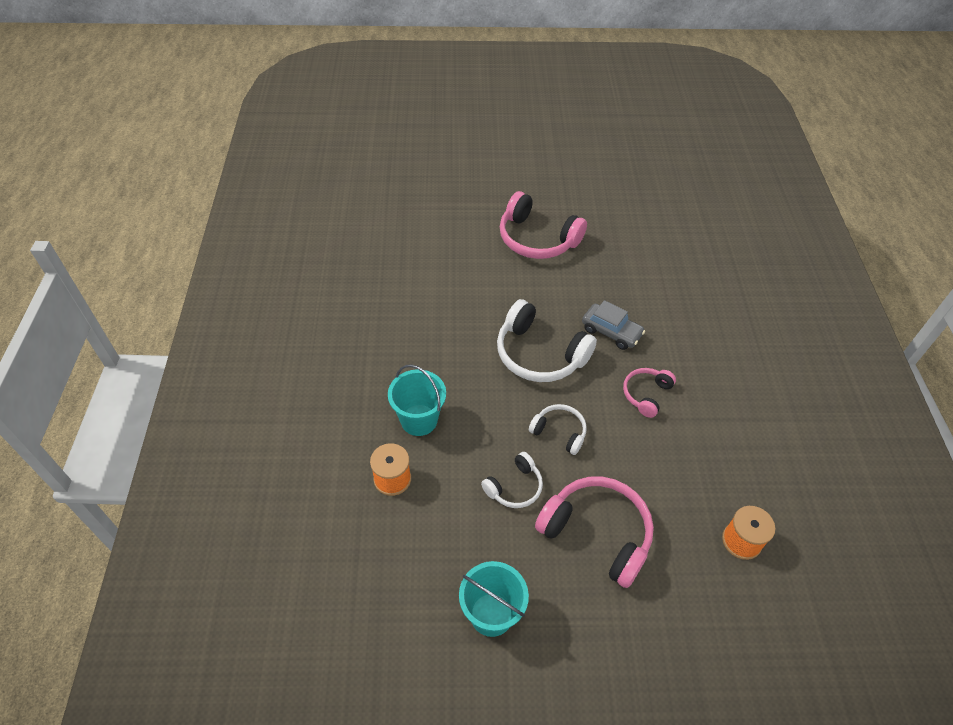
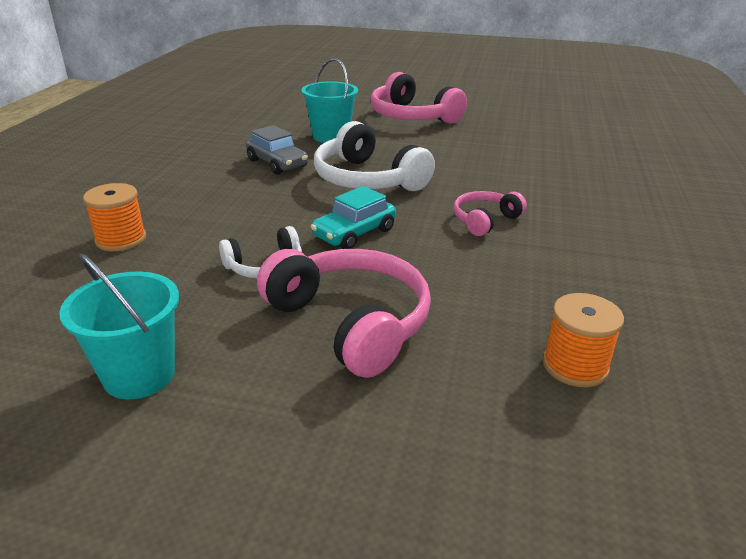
camera: 15 degrees right, 20 degrees down
(419, 420) = (192, 204): turquoise bucket -> turquoise bucket (331, 136)
(559, 432) = (354, 233): white headphones -> turquoise car
(611, 332) = (463, 175): grey car -> grey car (277, 163)

